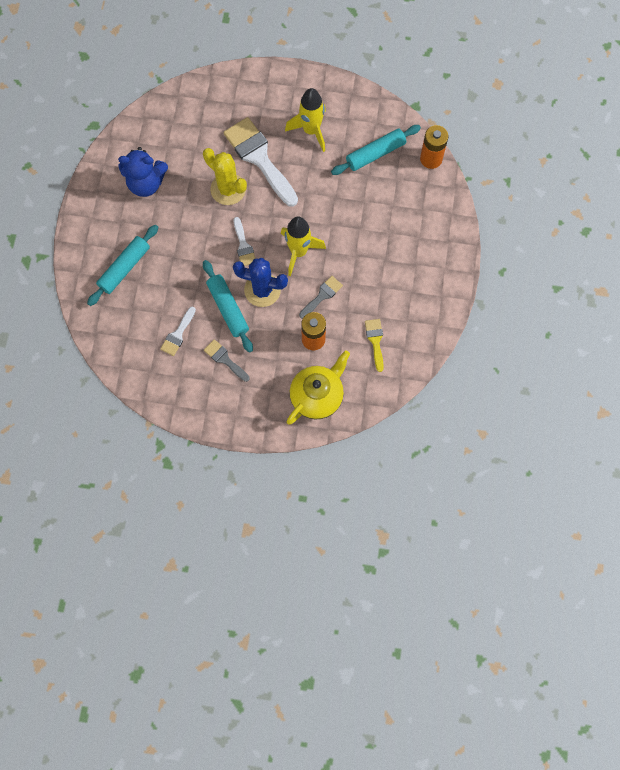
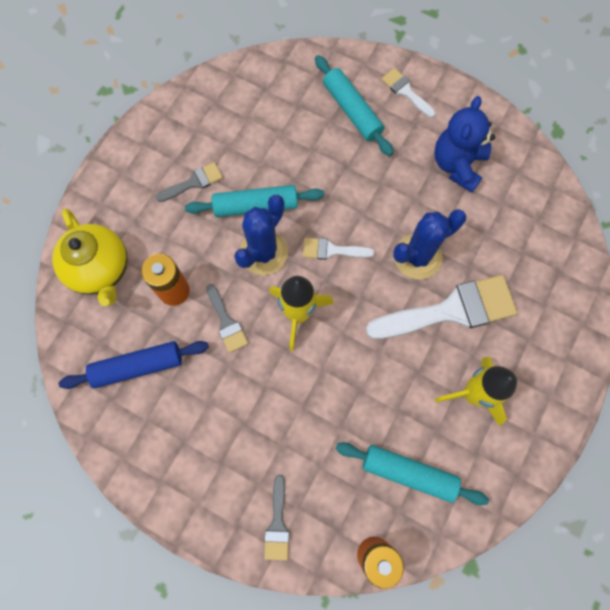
camera: 110 degrees right, 0 degrees up
(178, 334) = (246, 142): white brush -> white brush (405, 91)
(228, 189) = (417, 257): yellow cactus -> blue cactus
(375, 153) = (409, 473): turquoise rolling pin -> turquoise rolling pin turned 60 degrees counterclockwise
(375, 341) = (138, 366): yellow brush -> blue rolling pin
(437, 218) = (277, 524): none -> grey brush

